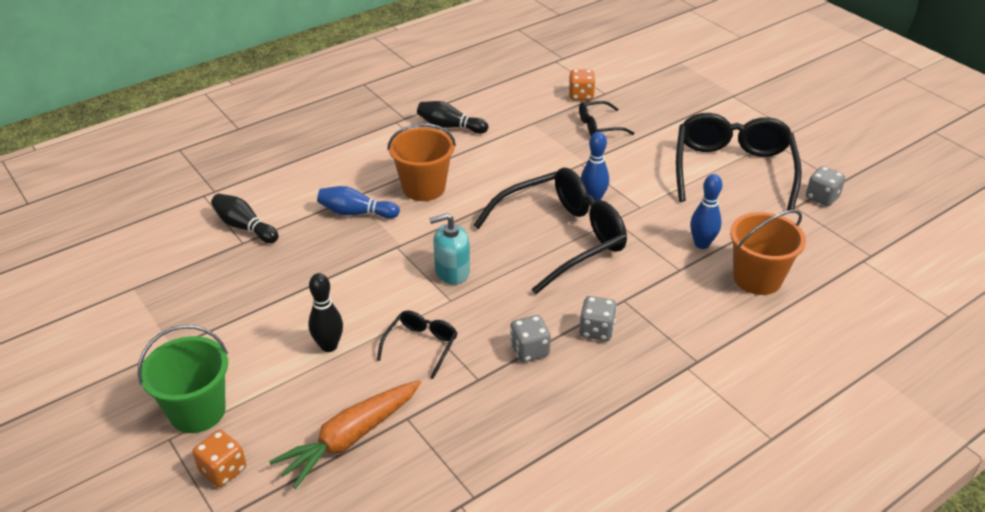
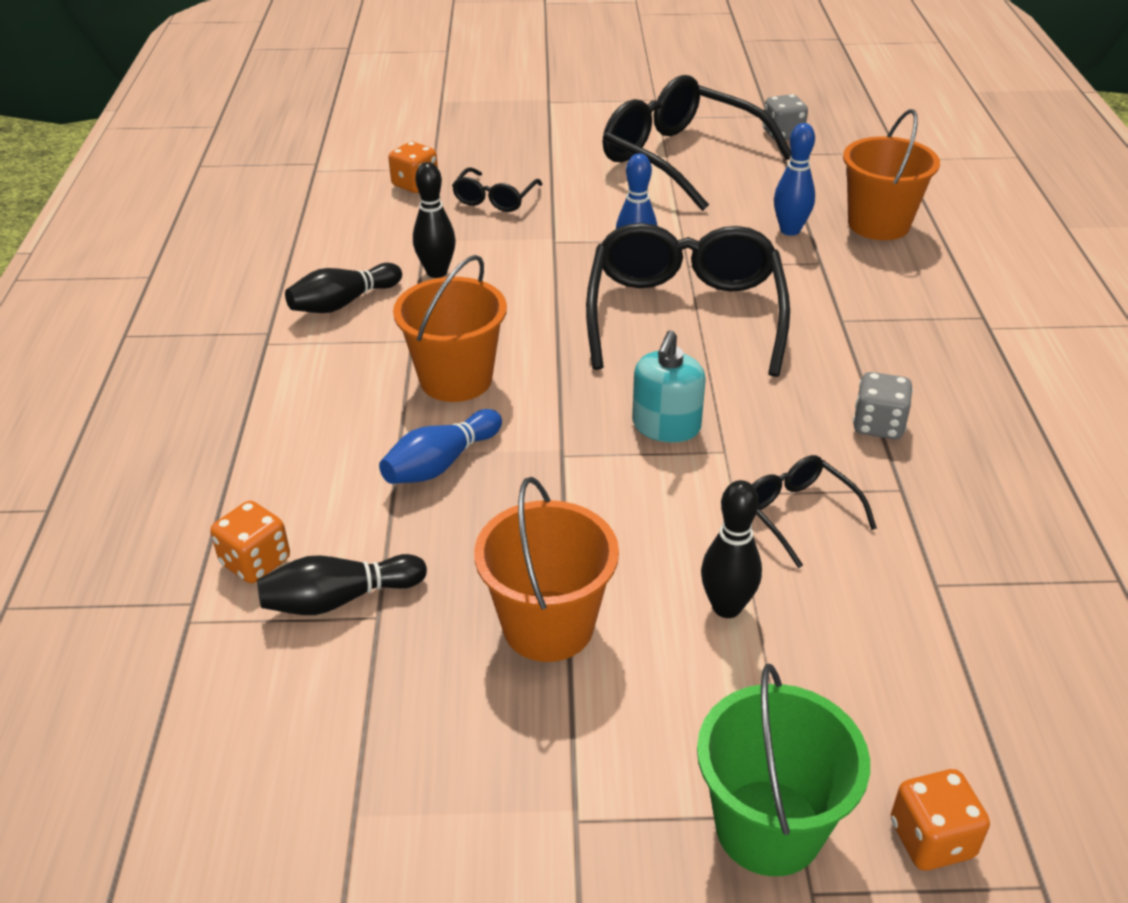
camera: 55 degrees left, 0 degrees up
(249, 194) = (256, 562): none -> orange dice
(273, 293) = (548, 626): none -> orange bucket
(350, 438) = (944, 658): orange carrot -> none
(507, 140) = (437, 272): none -> black bowling pin
(596, 330) = (880, 361): grey dice -> none

